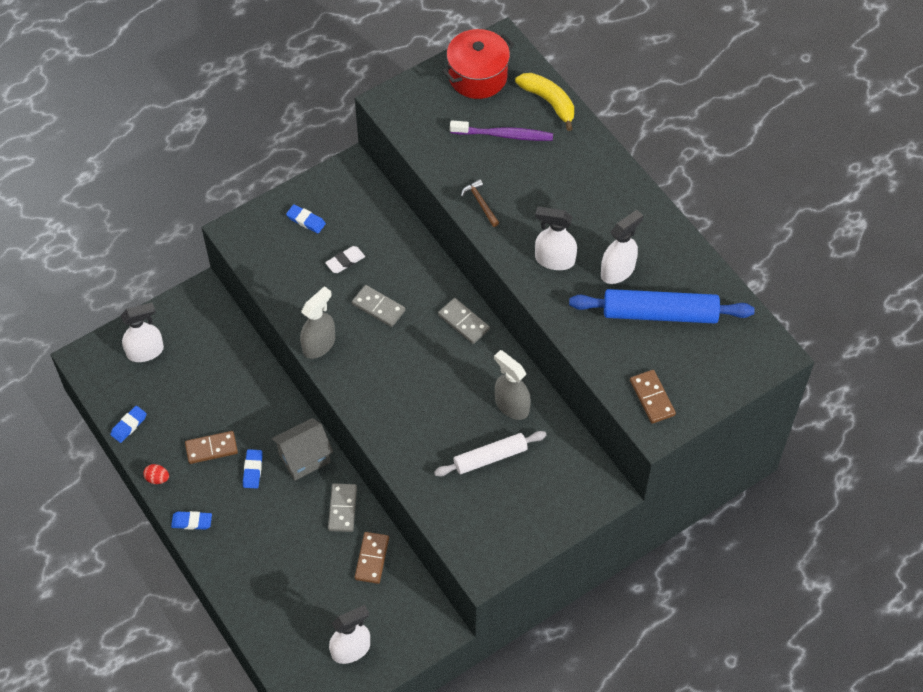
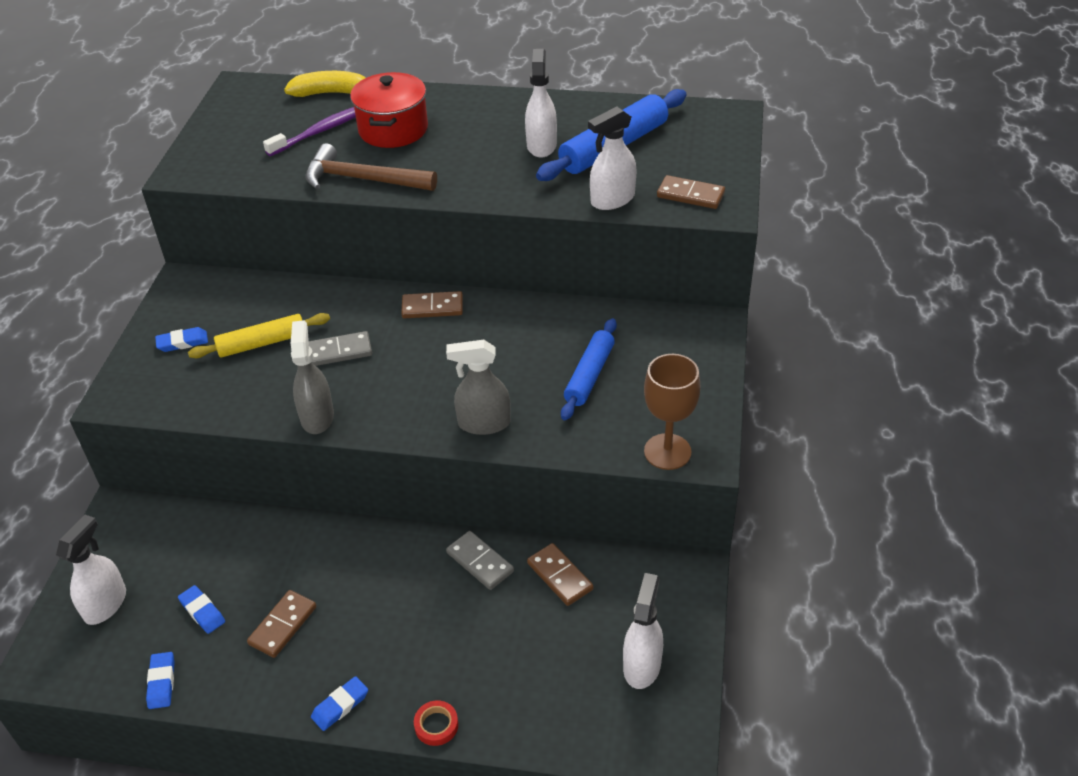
camera: 45 degrees left, 15 degrees down
(157, 478) = (253, 701): red egg -> none
(222, 578) = (436, 725): none -> red tape
(253, 470) = (350, 607): blue eraser -> blue eraser (202, 611)
(304, 458) = (391, 554): grey house -> none
(345, 261) = (262, 343): white eraser -> yellow rolling pin
(463, 322) = (432, 307): grey domino -> brown domino
(467, 548) = (667, 452): none -> brown goblet
(478, 76) = (245, 113): red pot -> red pot (393, 129)
(480, 203) = (362, 179): brown hammer -> brown hammer, size x2.02
(490, 457) = (589, 375): white rolling pin -> blue rolling pin
(511, 405) = (554, 329): grey spray bottle -> grey spray bottle (483, 423)
(554, 260) = (480, 171): white spray bottle -> white spray bottle (612, 200)

